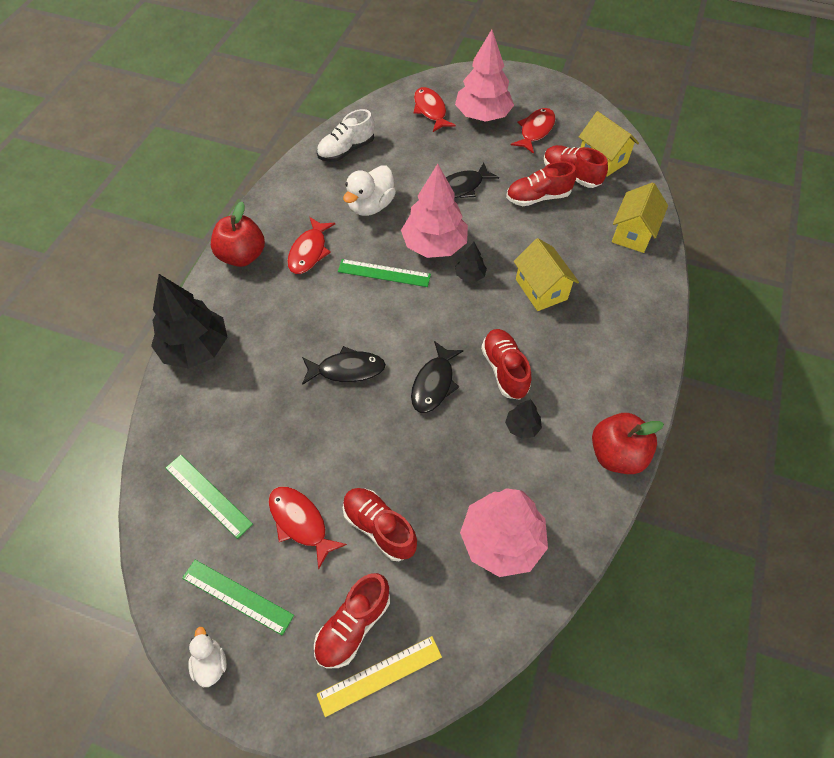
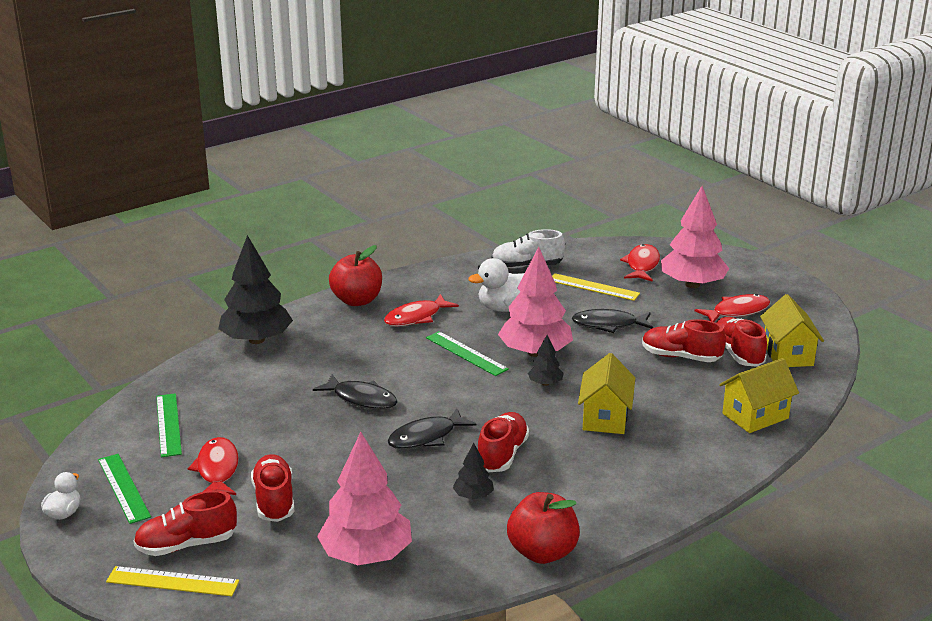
camera: 35 degrees right, 30 degrees down
(416, 151) = (593, 287): none -> yellow ruler

